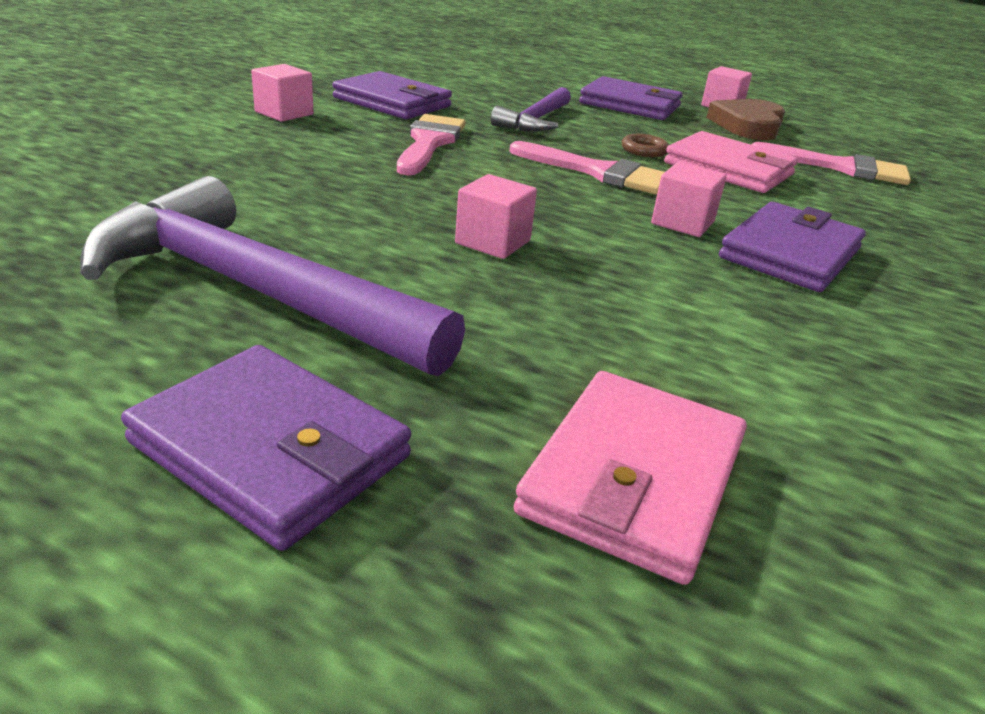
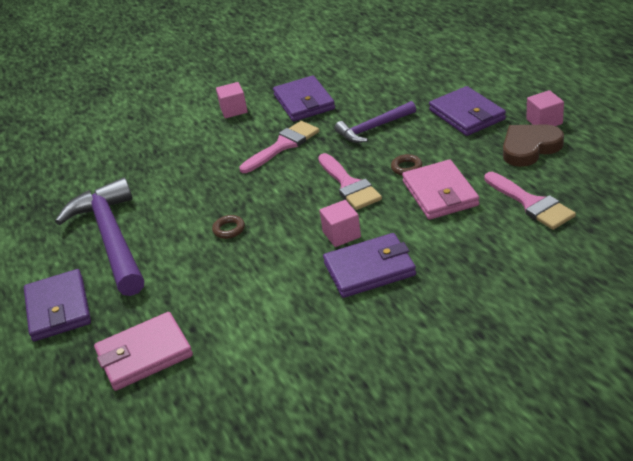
camera: 45 degrees right, 5 degrees up
(493, 242) = (229, 229): pink cube -> brown ring

